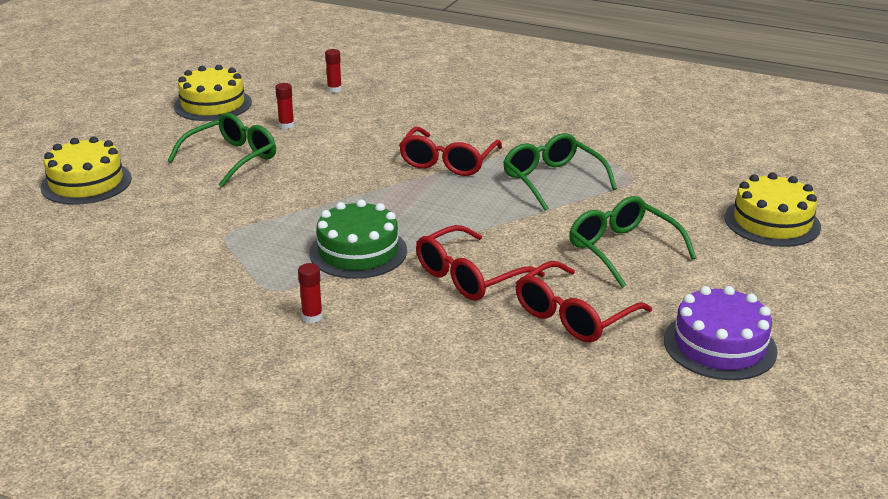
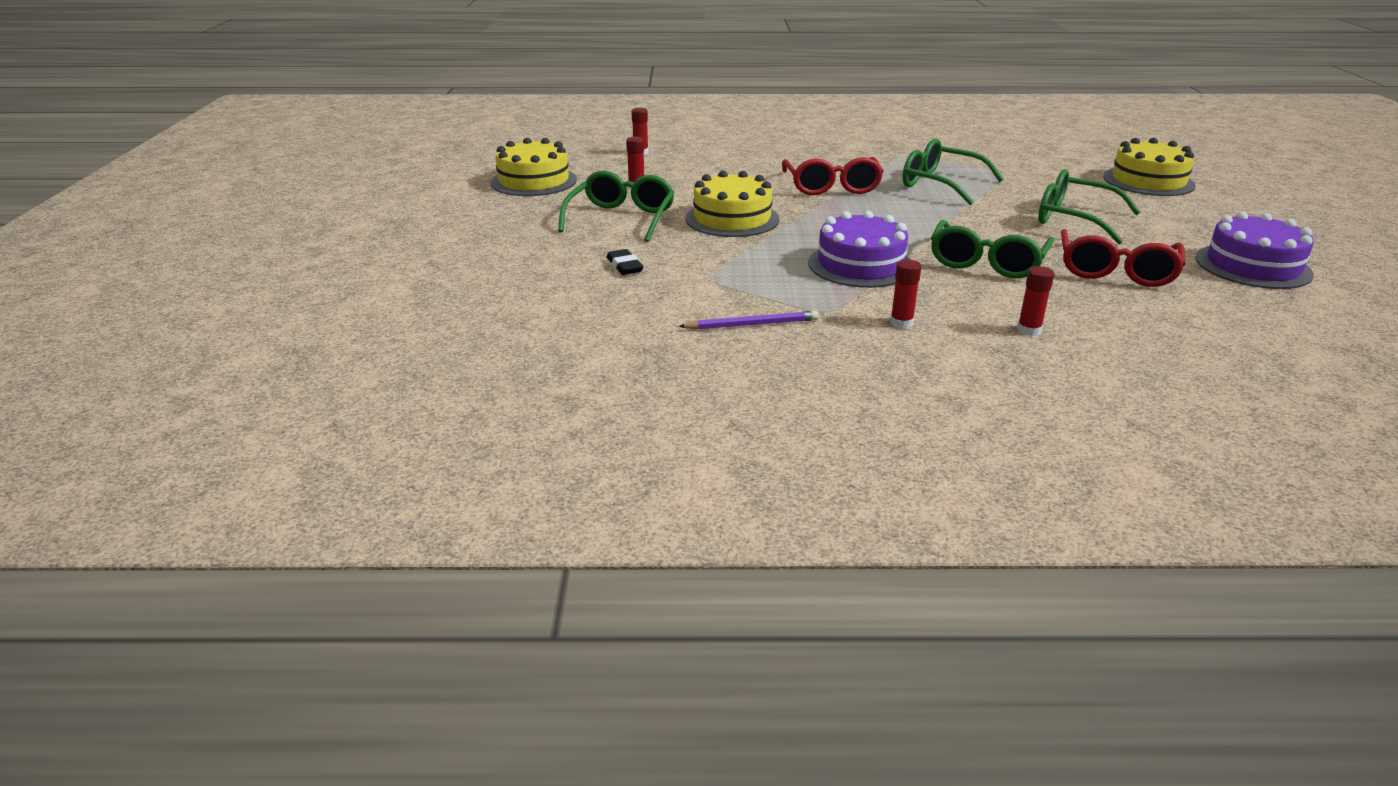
camera: 25 degrees left, 0 degrees up
(86, 183) = (491, 265): yellow cake -> yellow cake (732, 219)
(176, 207) = (624, 266): none -> black eraser
(199, 287) = (752, 324): none -> purple pencil
(358, 251) = (860, 265): green cake -> purple cake
(405, 353) = (1029, 330): none -> red glue stick
(469, 276) = (986, 263): red glasses -> green glasses

